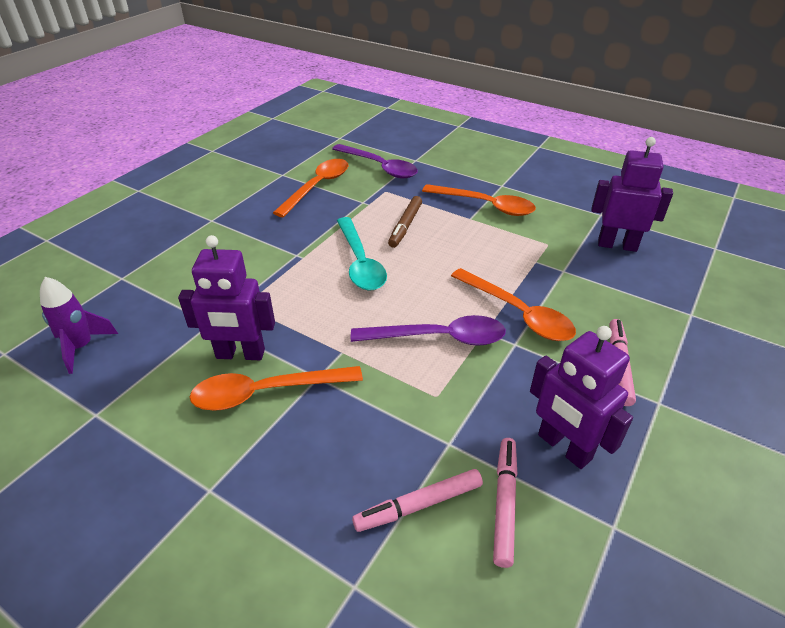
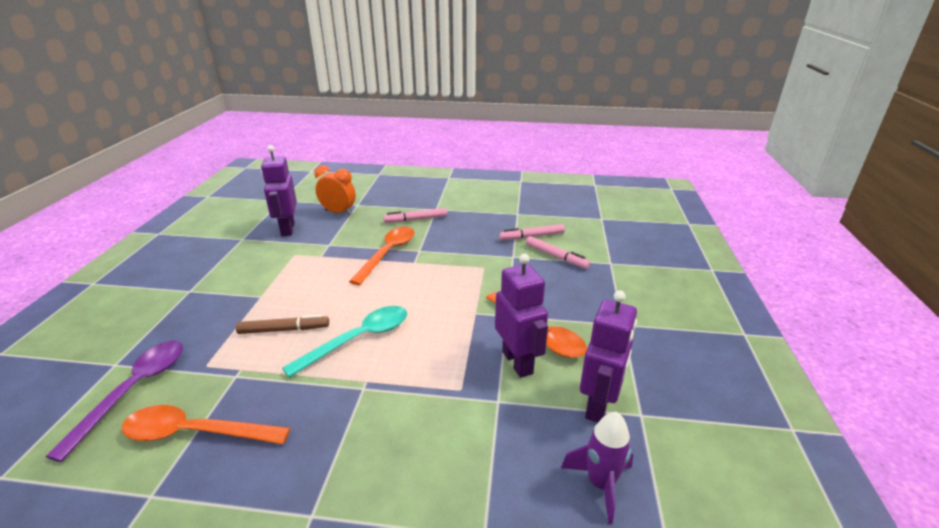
camera: 115 degrees left, 10 degrees down
(438, 338) = (432, 277): purple spoon -> none
(485, 205) = (234, 292): orange spoon -> none
(564, 447) = (486, 227): purple robot -> purple robot (599, 405)
(662, 291) = (338, 212): none -> orange clock

